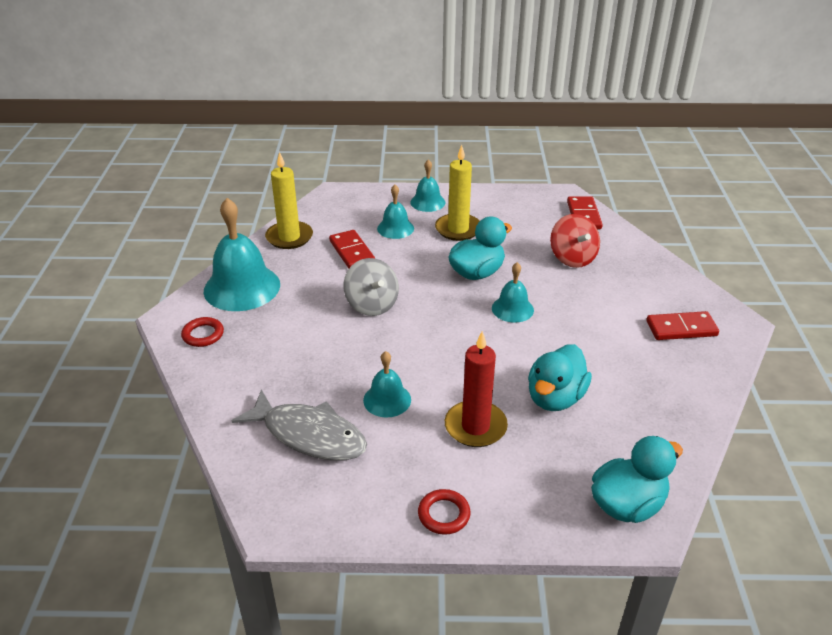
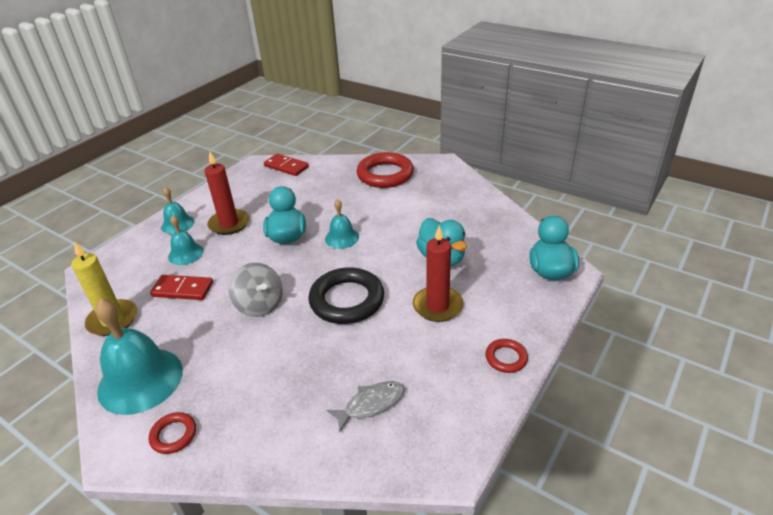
camera: 55 degrees left, 0 degrees up
(309, 435) = (371, 404): grey fish -> grey fish, size x0.61
(372, 305) = (260, 305): grey spinning top -> grey spinning top turned 45 degrees clockwise
(387, 400) = (372, 340): turquoise bell -> none
(426, 356) = (347, 300): none -> black ring
(458, 229) = (229, 224): yellow candle -> red candle
(572, 258) = (321, 190): red spinning top -> none
(655, 288) = (385, 174): none -> red ring
(681, 328) = (428, 183): red domino -> none

